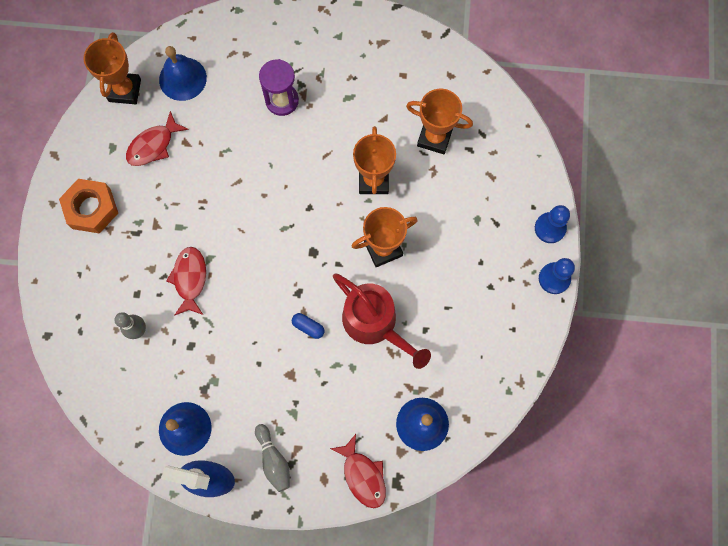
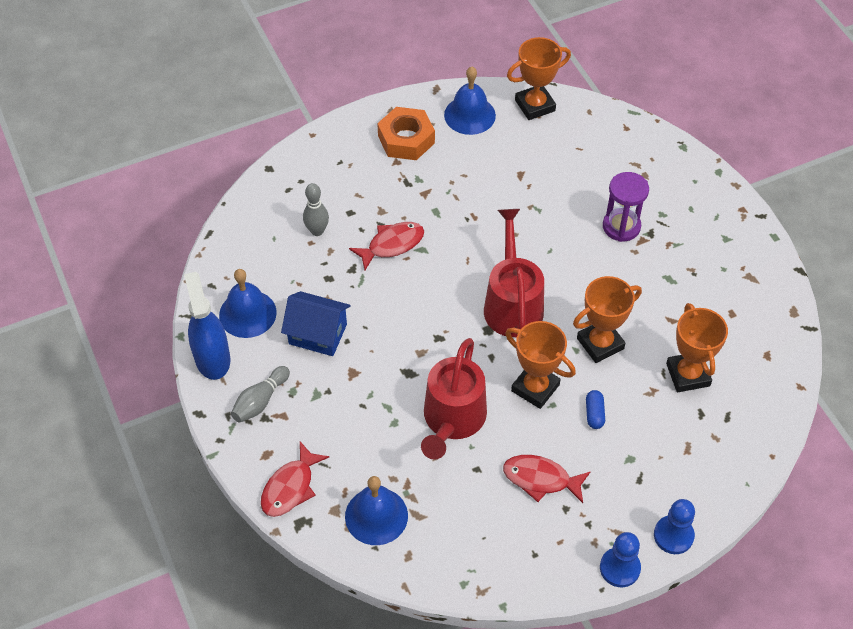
camera: 60 degrees right, 20 degrees down
(153, 145) = (499, 152): red fish -> red fish (541, 479)
(182, 78) = (580, 140): blue bell -> blue bell (469, 115)
(239, 383) = (317, 334): none -> blue house
(301, 221) = (512, 304): none -> red watering can
(308, 327) = (410, 363): blue capsule -> blue capsule (594, 414)

